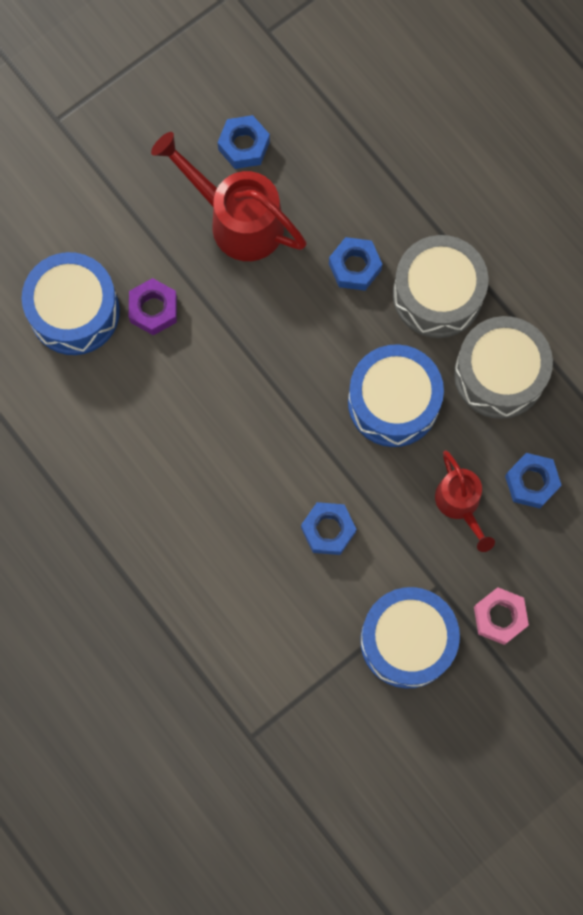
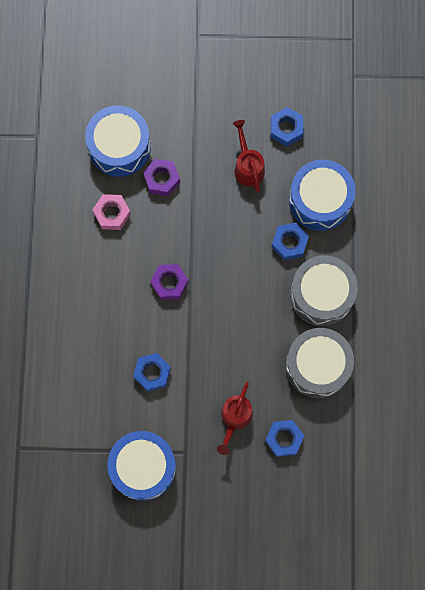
camera: 40 degrees right, 0 degrees up
(237, 220) = (248, 166): red watering can -> red watering can, size x0.60
(262, 416) = (169, 283): none -> purple nut
(393, 402) = (246, 333): blue drum -> blue drum (320, 200)
(499, 617) = (203, 496): pink nut -> pink nut (112, 214)

